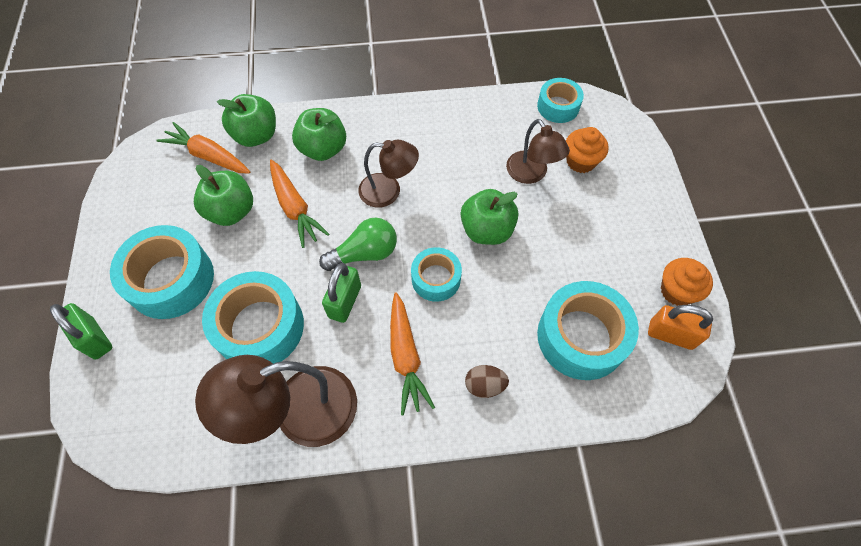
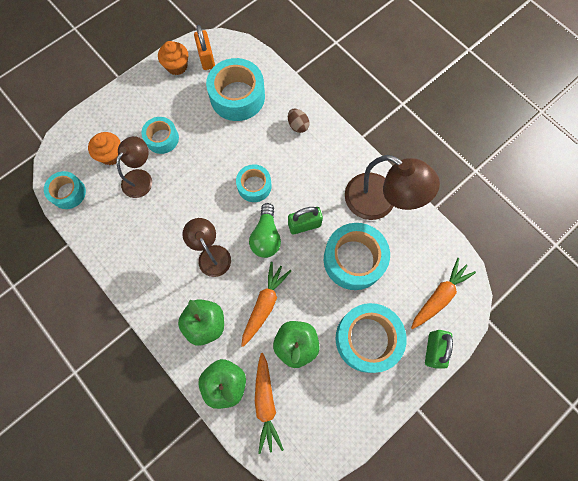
camera: 125 degrees left, 10 degrees up
(364, 253) = (266, 236): green light bulb -> green light bulb turned 120 degrees counterclockwise
(406, 357) = (311, 171): orange carrot -> orange carrot (439, 296)
(487, 230) = (201, 179): green apple -> none
(570, 219) = (162, 138): none -> turquoise tape

